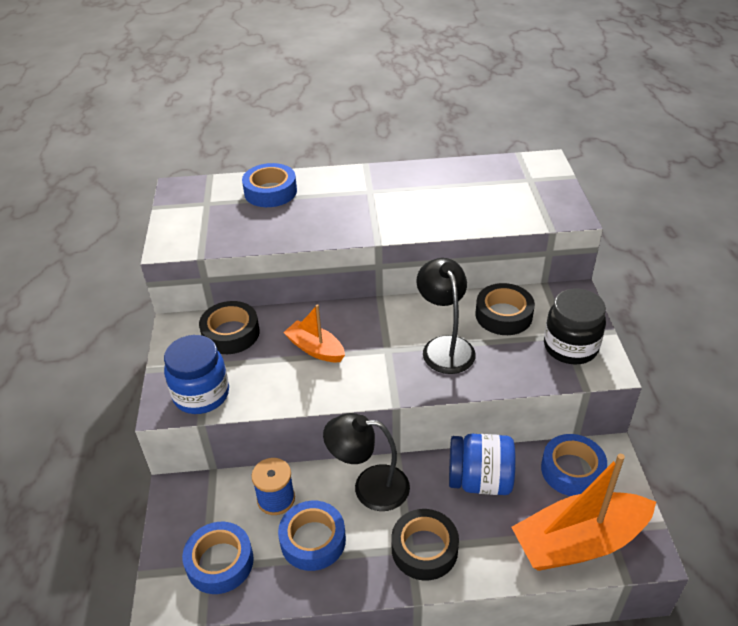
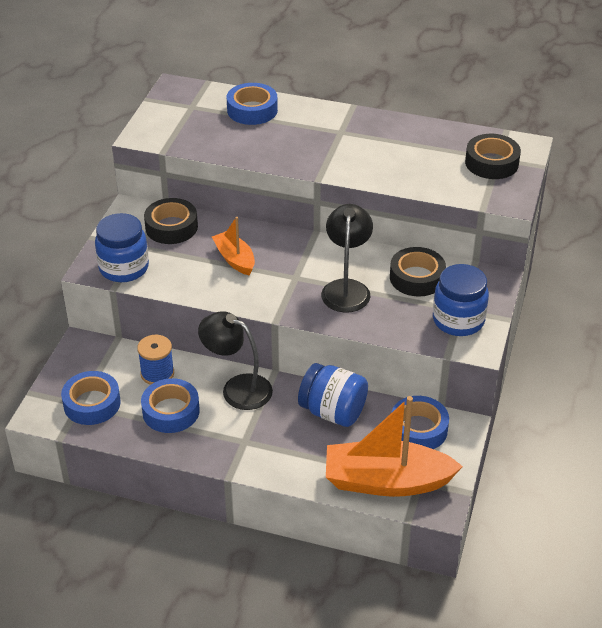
camera: 20 degrees right, 0 degrees up
(424, 549) = (255, 445): black tape -> black tape (491, 163)
(570, 347) = (458, 320): black jar -> blue jar

